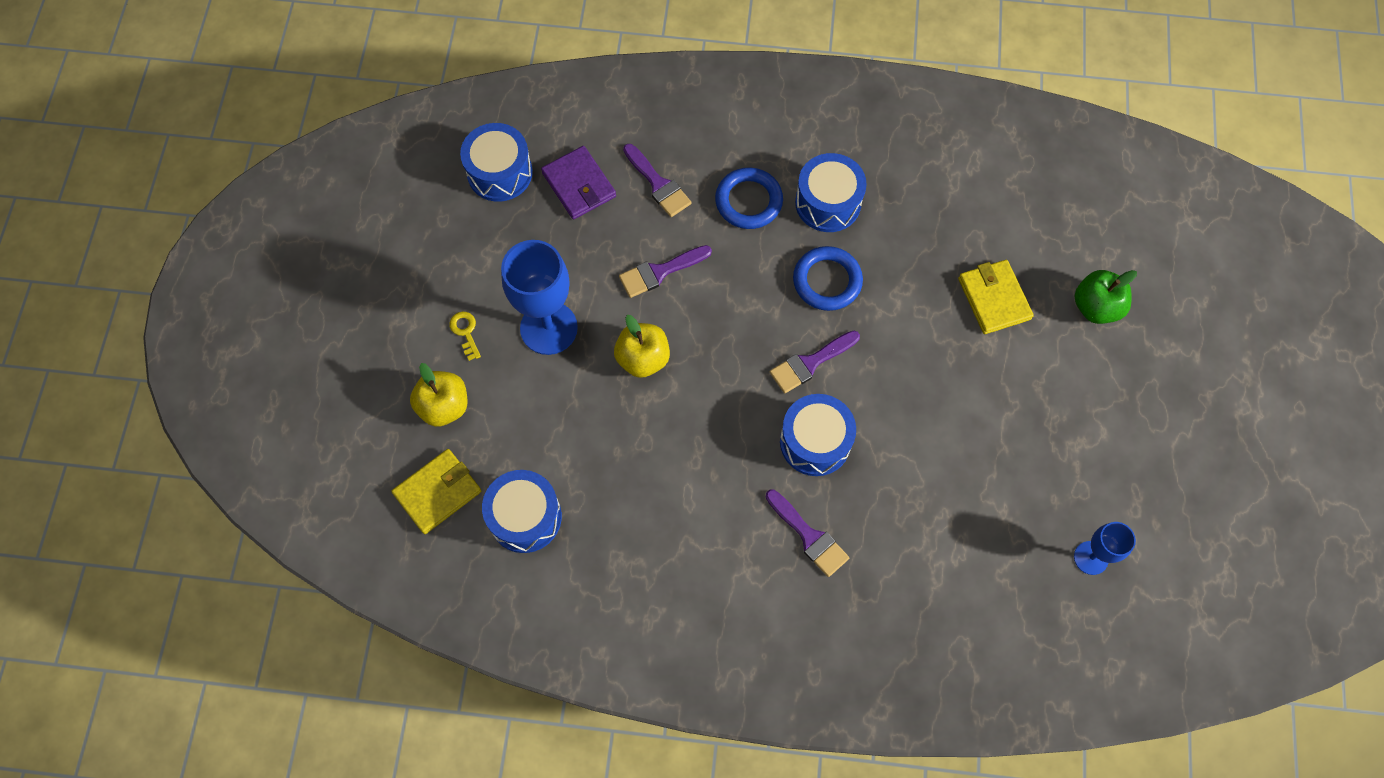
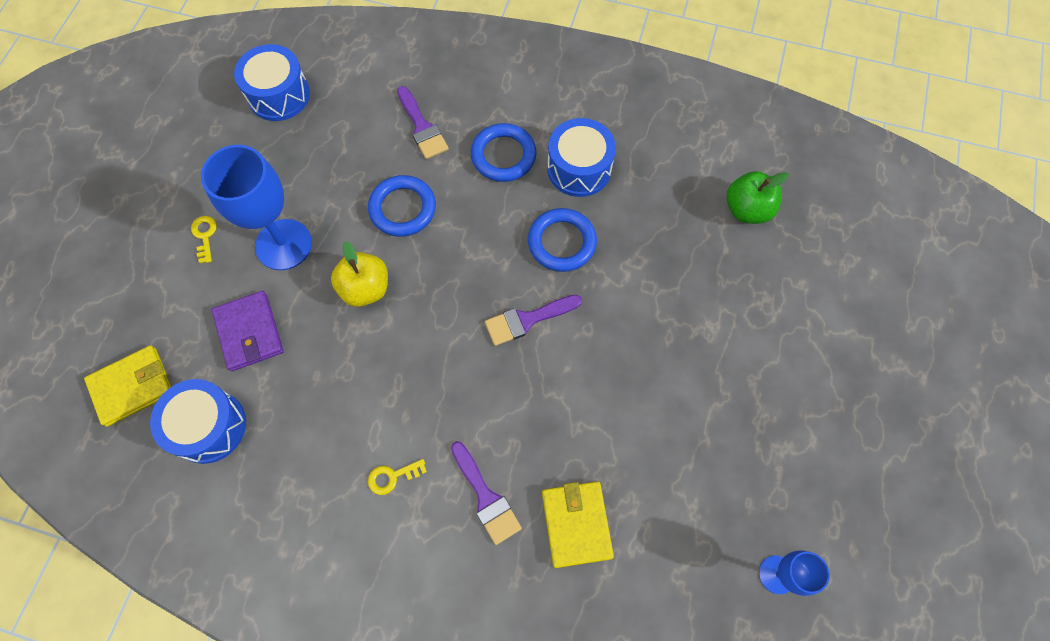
camera: 10 degrees right, 0 degrees up
(444, 406) = (164, 303): yellow apple -> none
(579, 185) = (348, 117): purple wallet -> purple wallet (249, 332)
(660, 272) = (402, 208): purple brush -> blue ring
(715, 533) = (392, 477): none -> yellow key
(815, 442) = (514, 400): blue drum -> none
(994, 299) = (724, 286): yellow wallet -> yellow wallet (576, 524)
(1096, 307) = (826, 311): green apple -> green apple (747, 209)

